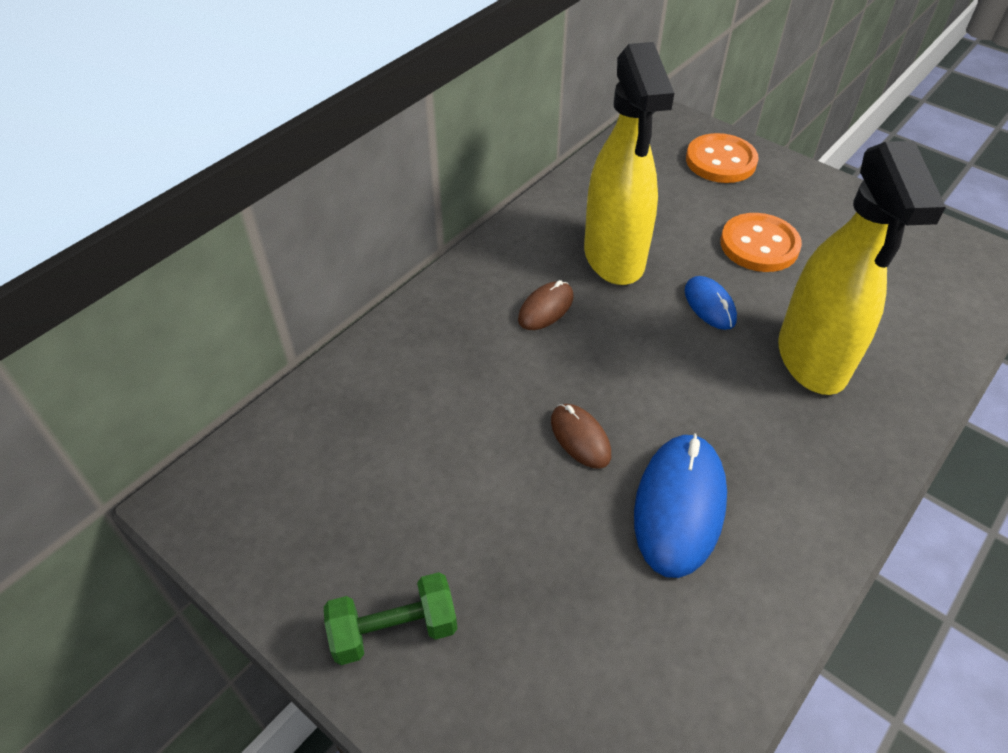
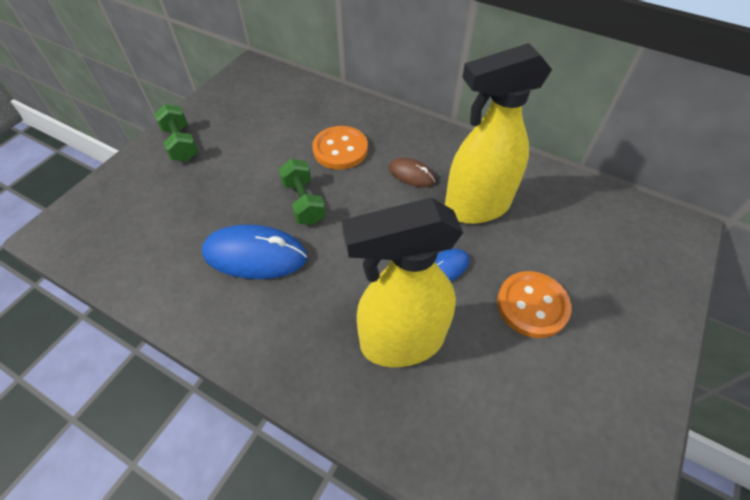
camera: 80 degrees right, 5 degrees up
(580, 438) = (304, 202): brown mouse -> green dumbbell
(720, 161) = (642, 275): orange button -> orange button (340, 149)

